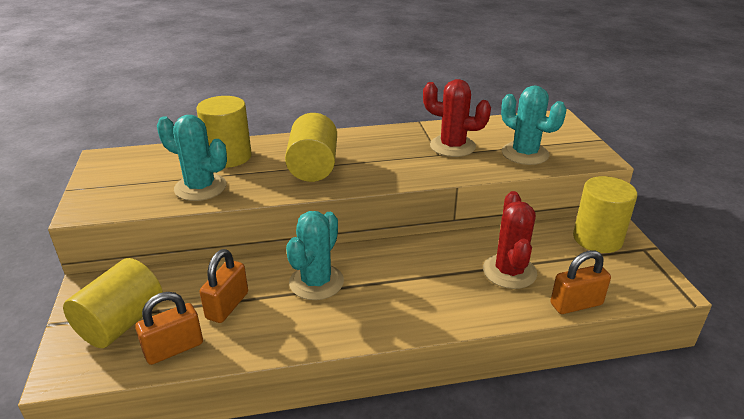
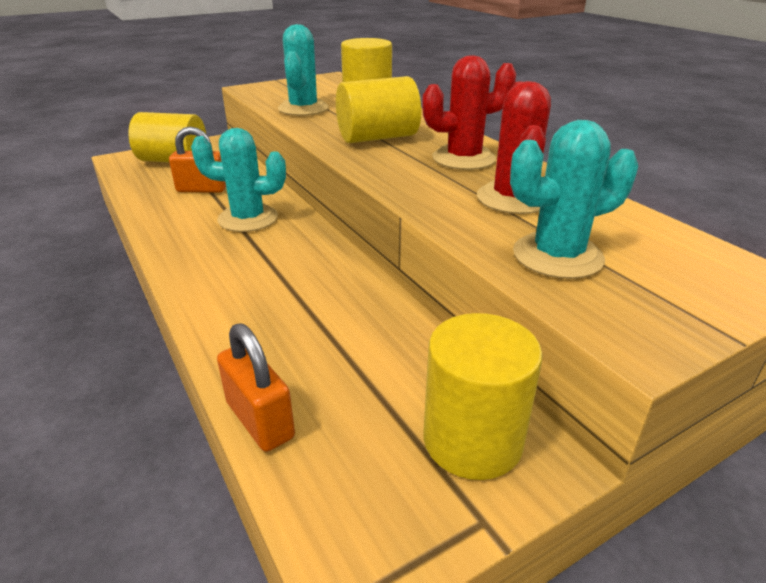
camera: 70 degrees right, 0 degrees up
(174, 349) = (144, 183): orange padlock -> none
(509, 271) = (319, 342): red cactus -> red cactus (463, 158)
(525, 154) = (557, 256): turquoise cactus -> turquoise cactus turned 45 degrees clockwise

